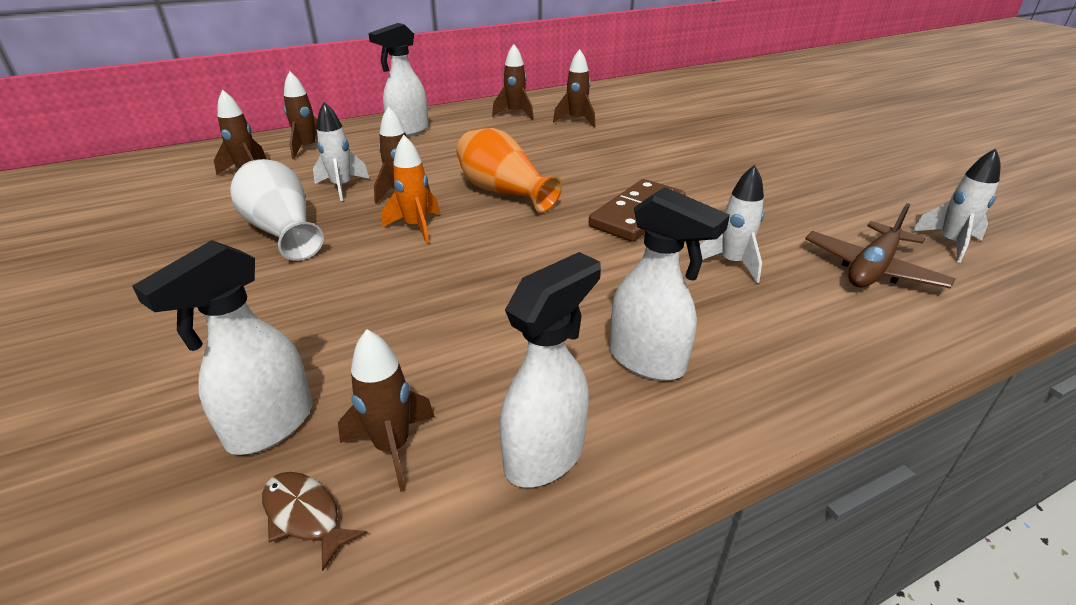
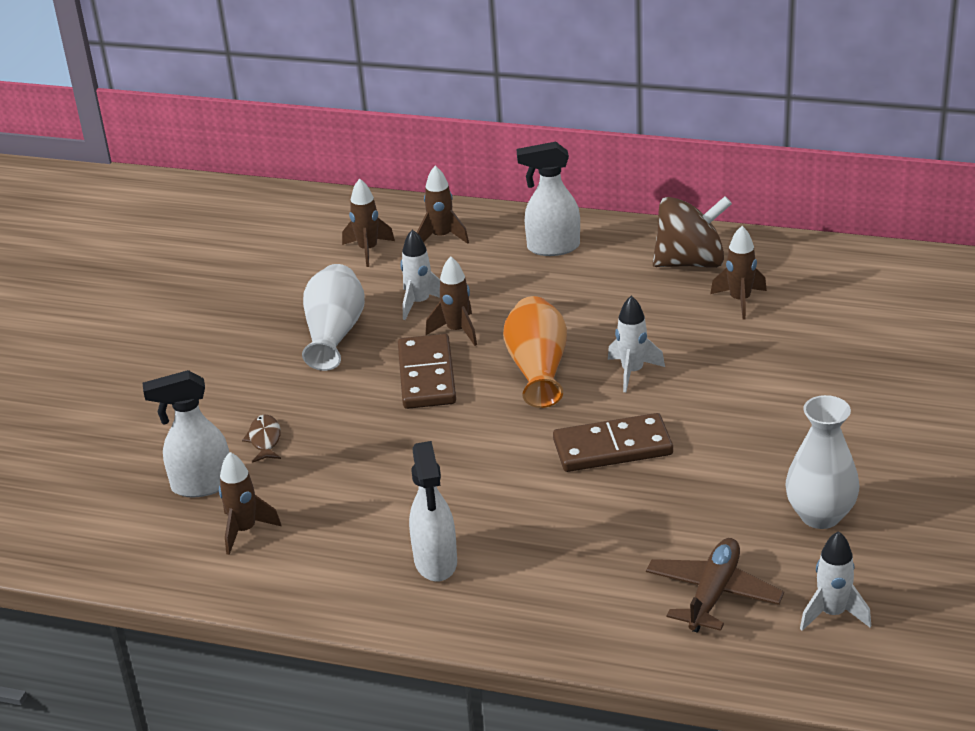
camera: 45 degrees right, 0 degrees up
(305, 516) = (178, 540): brown fish -> brown fish (265, 440)
(416, 227) = (427, 376): orange rocket -> brown domino
(515, 113) = (690, 262): brown rocket -> brown spinning top
(546, 455) = (310, 578): white spray bottle -> none
(731, 263) = (610, 530): white rocket -> white rocket (632, 372)
(827, 196) = (820, 515): none -> white vase
(872, 269) = (713, 594): brown plane -> brown plane turned 120 degrees clockwise

